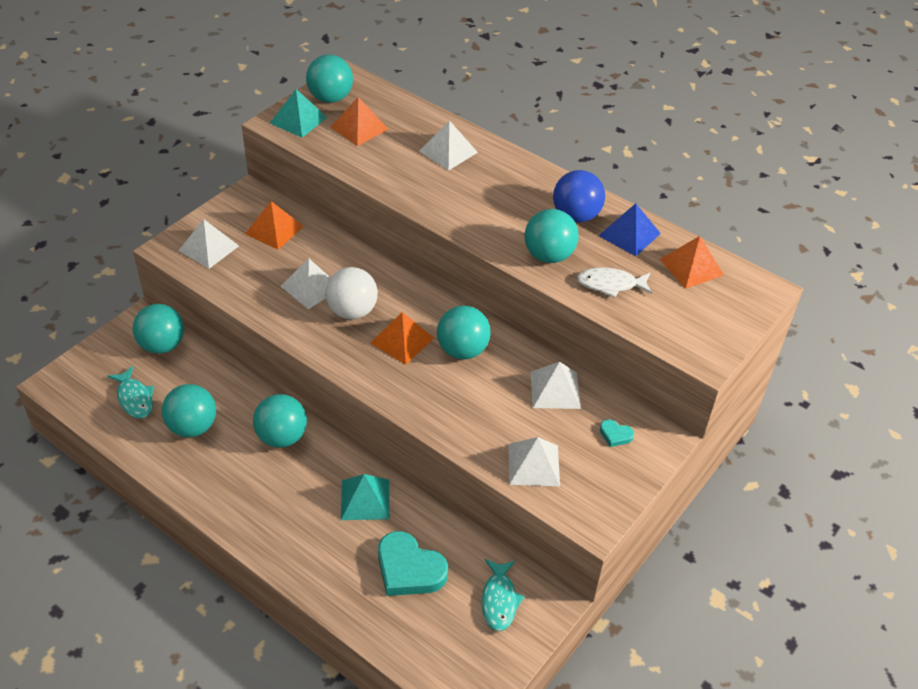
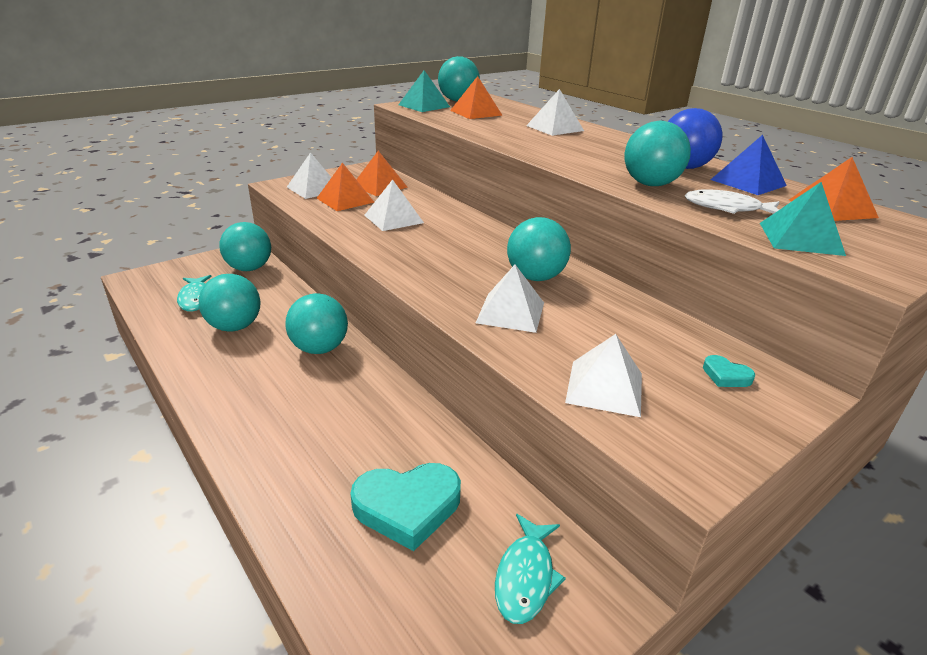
camera: 15 degrees right, 15 degrees down
(352, 311) = (426, 237): white ball -> none
(365, 499) = (383, 419): turquoise pyramid -> turquoise pyramid (800, 238)
(402, 340) = (469, 262): orange pyramid -> orange pyramid (345, 200)
(409, 569) = (407, 507): turquoise heart -> turquoise heart turned 60 degrees counterclockwise
(555, 390) = (643, 322): white pyramid -> white pyramid (510, 312)

